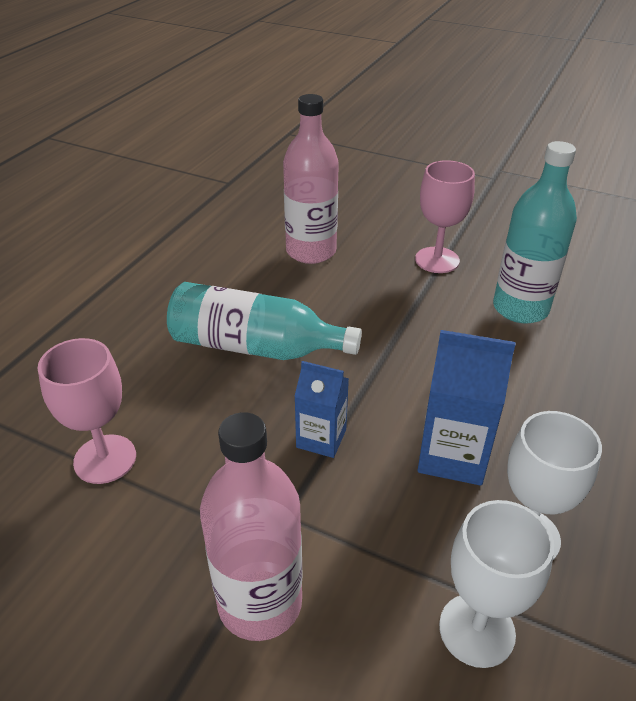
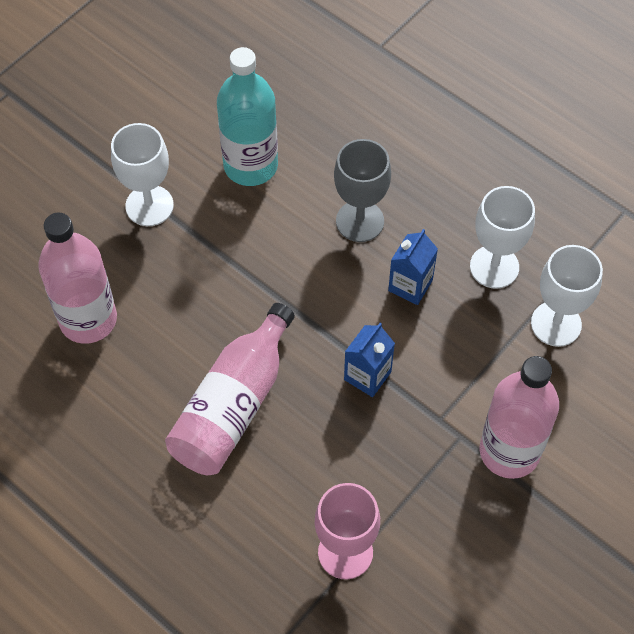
camera: 75 degrees left, 20 degrees up
(255, 347) = (233, 405): turquoise bottle -> pink bottle
(437, 260) = (149, 206): pink goblet -> white goblet
(452, 455) = (410, 285): blue carton -> blue carton, size x0.65
(509, 397) = (360, 221): none -> grey goblet

